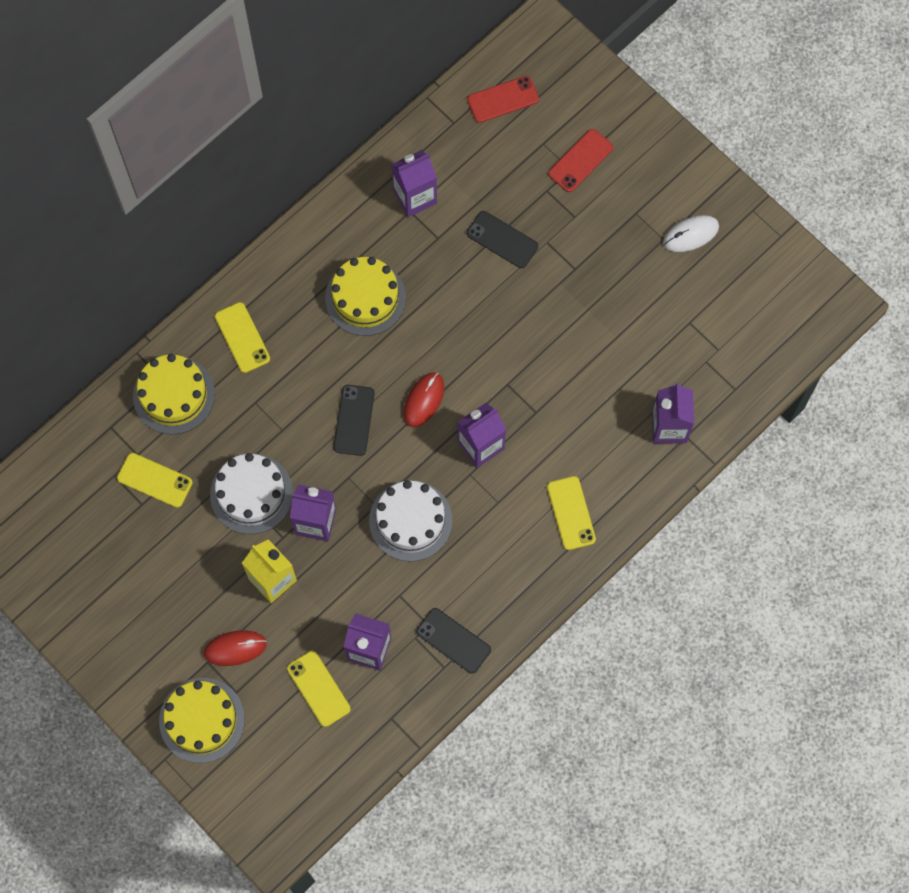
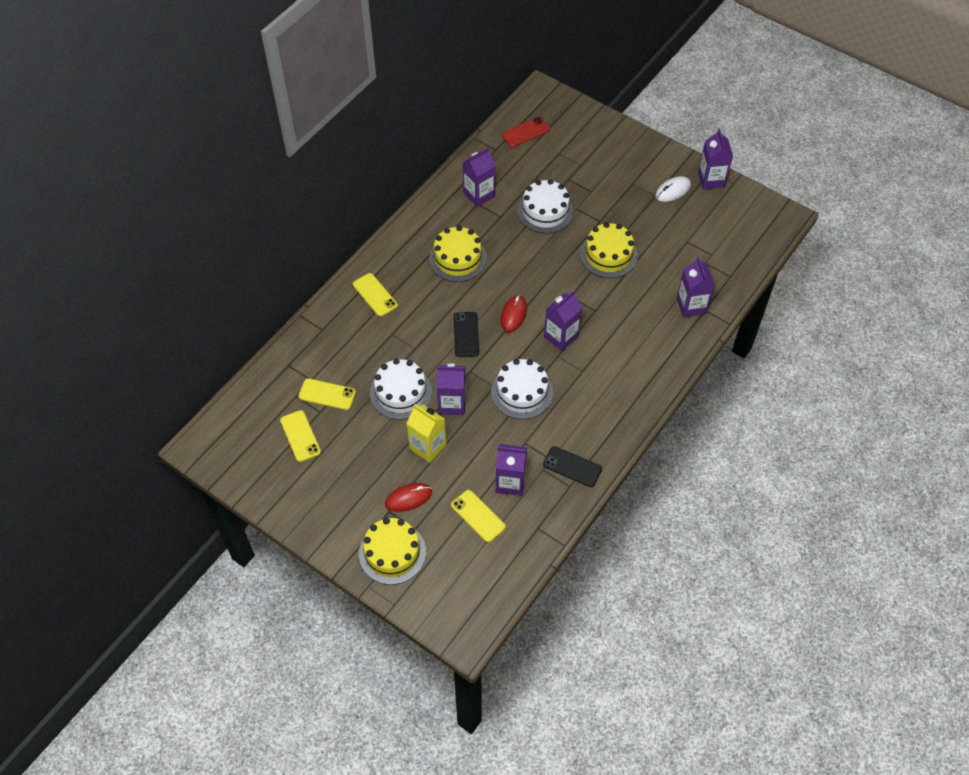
camera: 10 degrees left, 15 degrees down
(174, 395) = (331, 337): yellow cake -> yellow cake (608, 255)
(502, 239) = (545, 211): black phone -> white cake
(571, 513) = (637, 370): yellow phone -> yellow phone (300, 436)
(580, 160) = (586, 159): red phone -> none
(750, 225) = (711, 179): none -> purple carton

